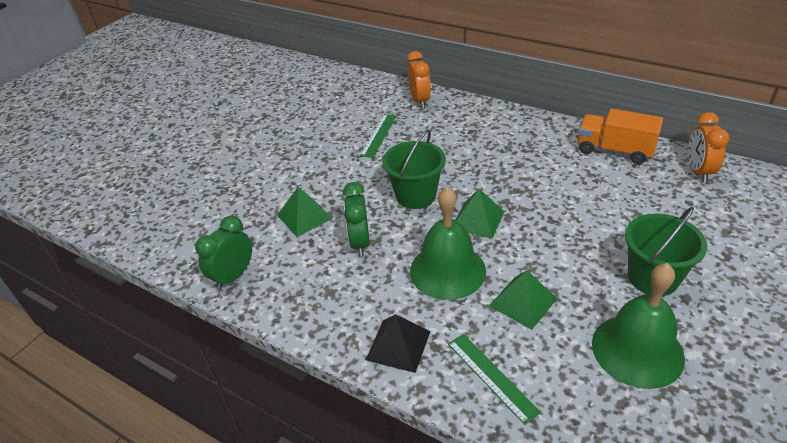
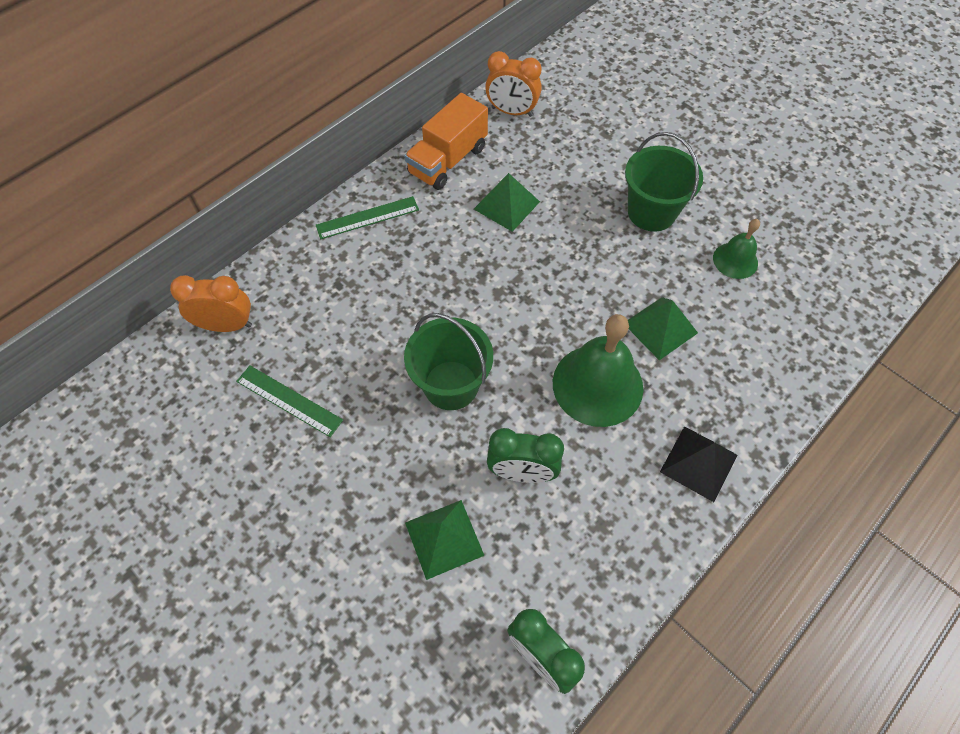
camera: 80 degrees left, 20 degrees up
(478, 220) = (521, 330): green pyramid -> green pyramid (507, 205)
(491, 376) = (750, 386): green ruler -> green ruler (367, 218)
(637, 350) = (735, 260): green bell -> green bell, size x0.54

